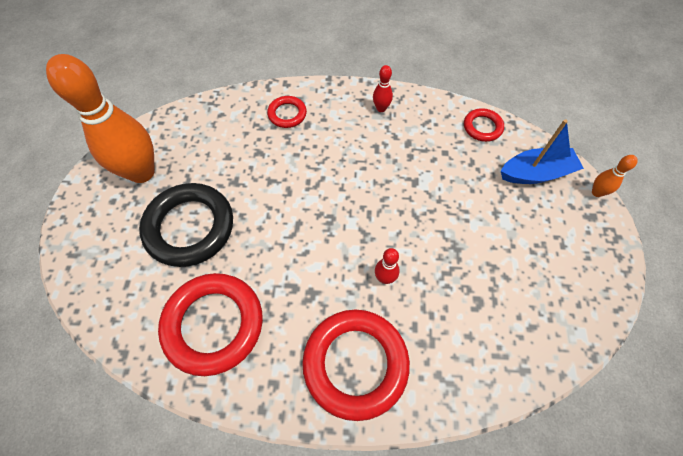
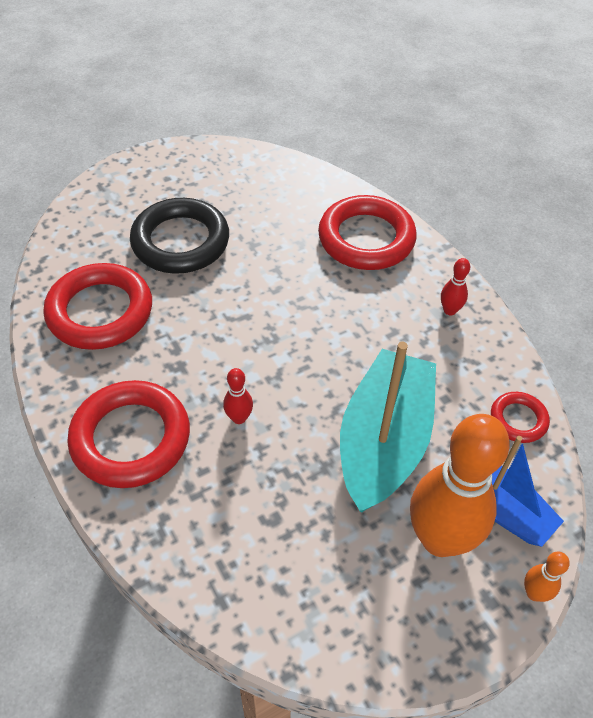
camera: 55 degrees right, 10 degrees down
(142, 172) = (209, 178): orange bowling pin -> orange bowling pin (440, 539)
(287, 114) = (366, 238): red ring -> red ring, size x2.00
(456, 203) = (384, 441): none -> turquoise boat

